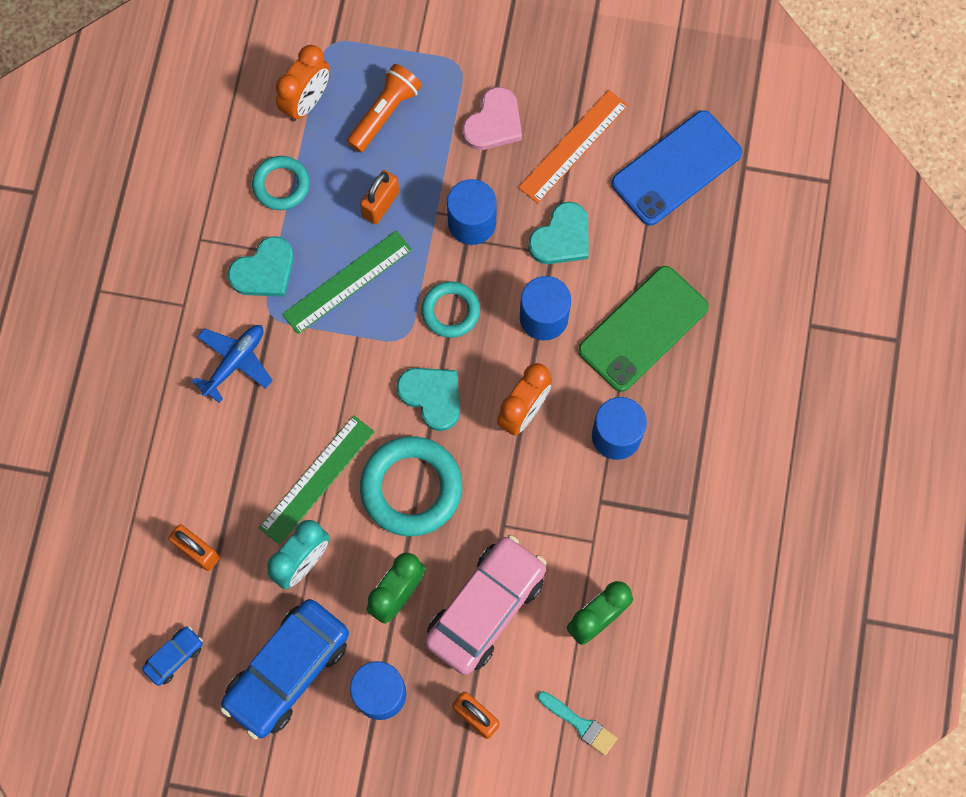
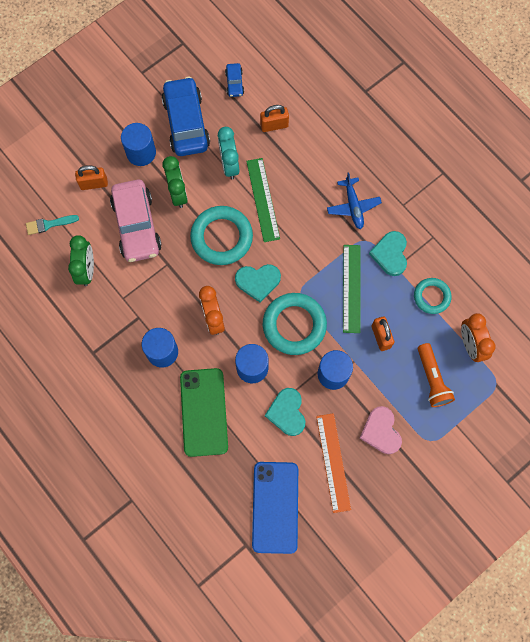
camera: 130 degrees right, 0 degrees up
(450, 311) = (294, 325): turquoise ring -> turquoise ring, size x1.69

